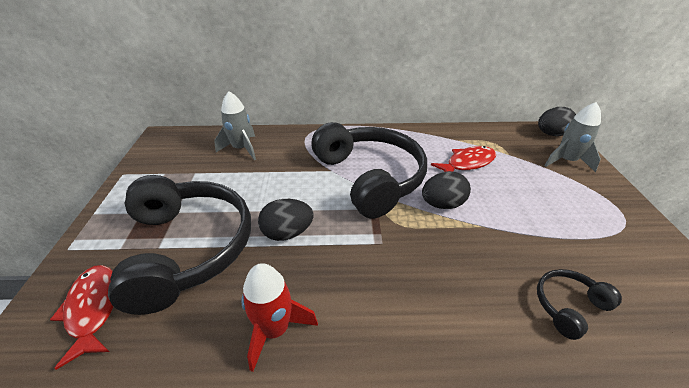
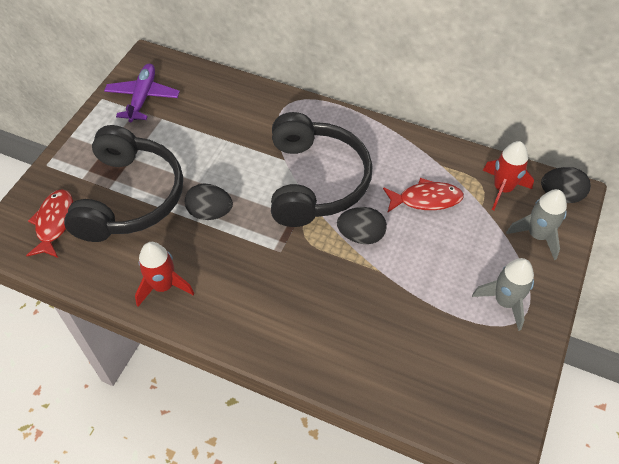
camera: 25 degrees right, 15 degrees up
(168, 162) = (143, 97): none -> purple plane
(241, 149) = (215, 102): grey rocket -> grey rocket (504, 302)
(512, 141) = (502, 189): none -> red rocket
(568, 306) = (386, 360): black headphones -> none

